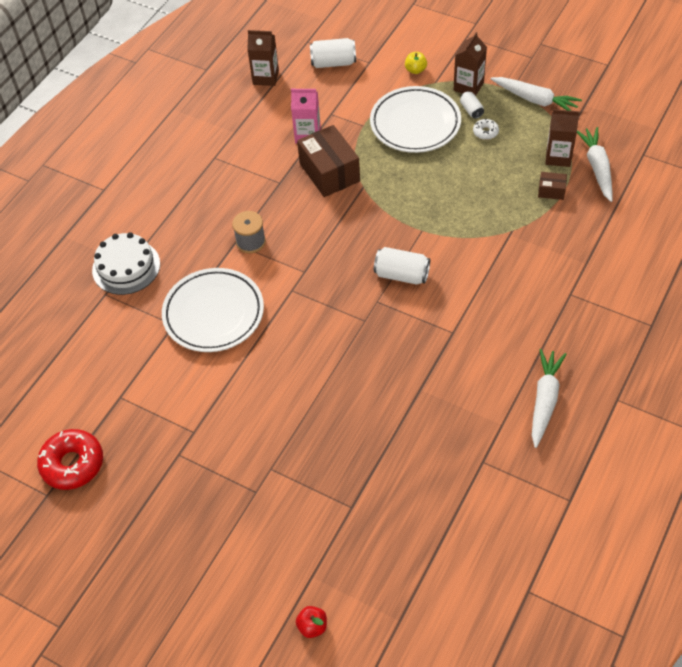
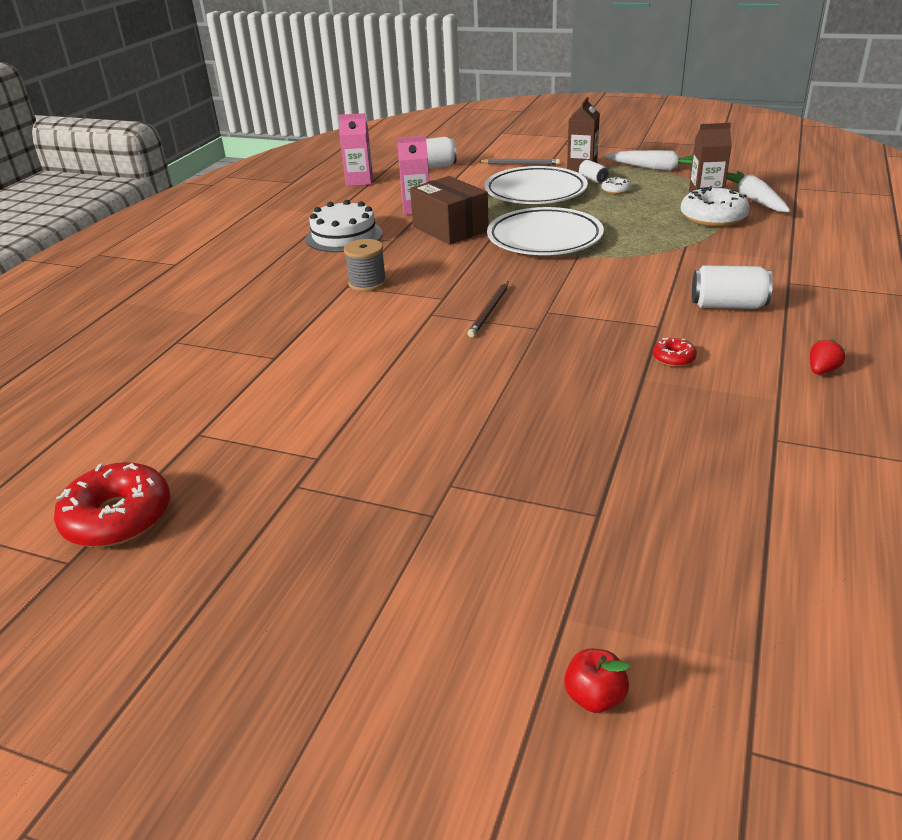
camera: 10 degrees left, 20 degrees down
(126, 267) = (205, 317): white cake -> white cake (344, 236)
(213, 313) = (329, 343): white plate -> white plate (544, 239)
(265, 77) = (359, 181): brown carton -> pink carton
(335, 293) = (489, 311): none -> brown pencil
(401, 275) = (569, 288): white can -> white can (727, 305)
(415, 70) = (520, 164): yellow apple -> grey pencil
(449, 371) = (673, 358): none -> red donut
(544, 400) = (822, 370): white carrot -> red strawberry
(551, 191) = (713, 217): brown box -> white donut

